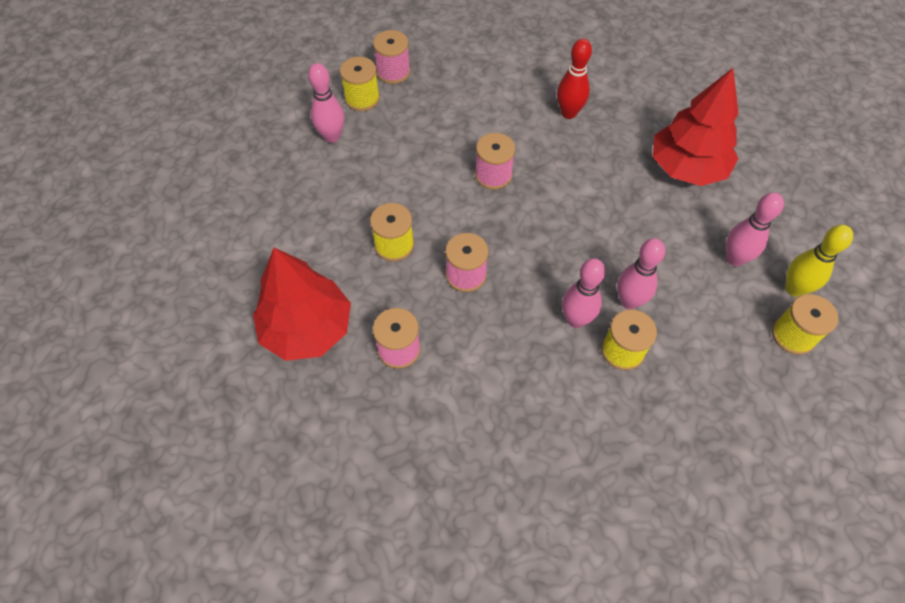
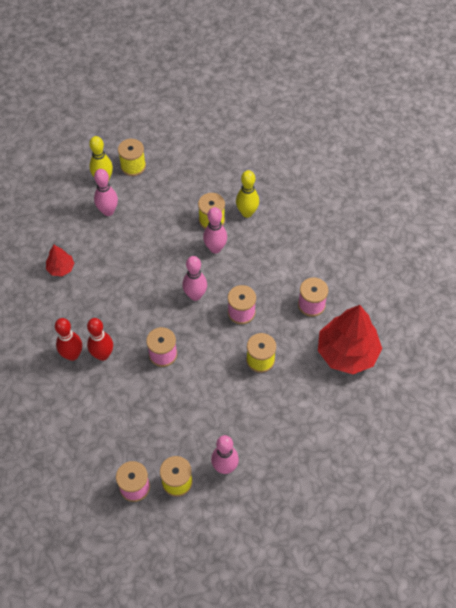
camera: 135 degrees left, 0 degrees up
(544, 133) = (103, 355): none -> red bowling pin
(597, 399) = (247, 213): none -> yellow bowling pin
(629, 301) = (181, 235): pink bowling pin -> pink bowling pin (195, 295)
(687, 168) = (61, 268): red tree -> red tree, size x0.48

